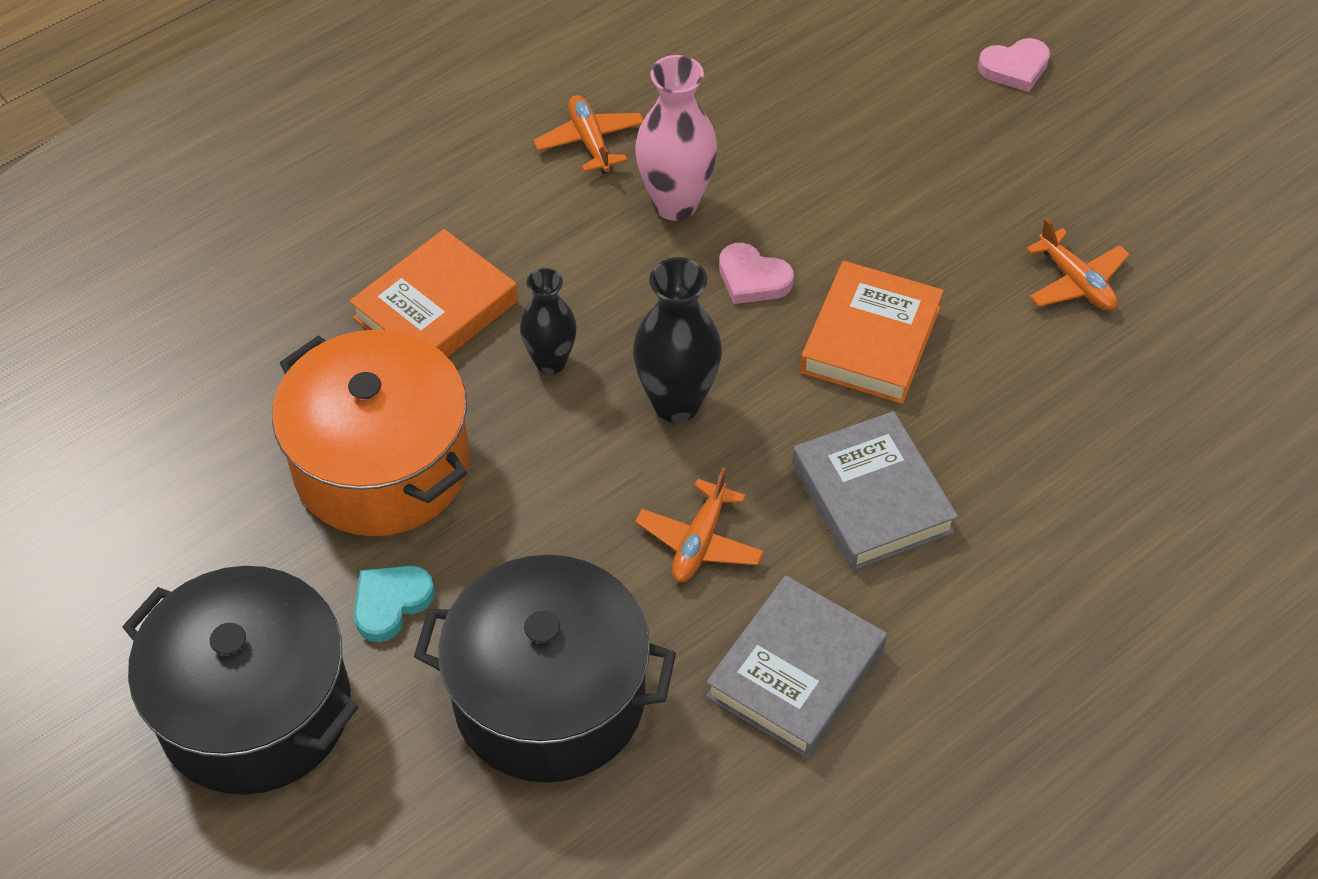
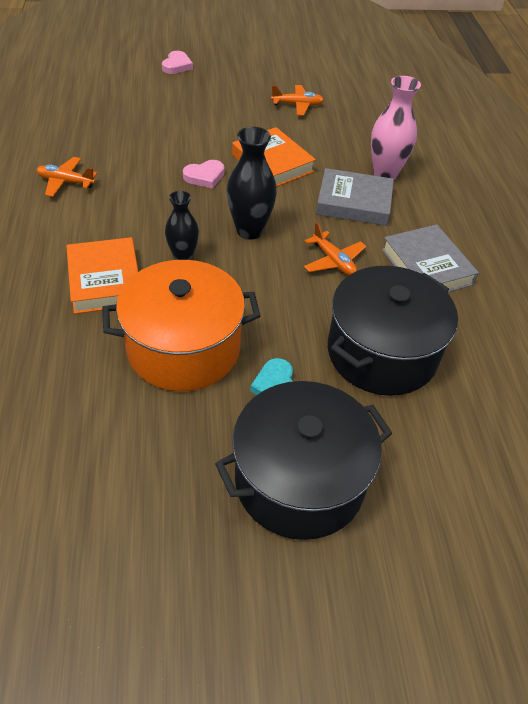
camera: 60 degrees left, 5 degrees down
(675, 204) = (136, 176): pink vase -> pink vase (385, 174)

